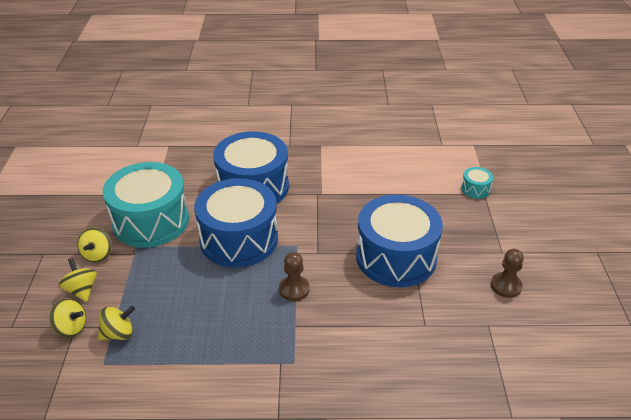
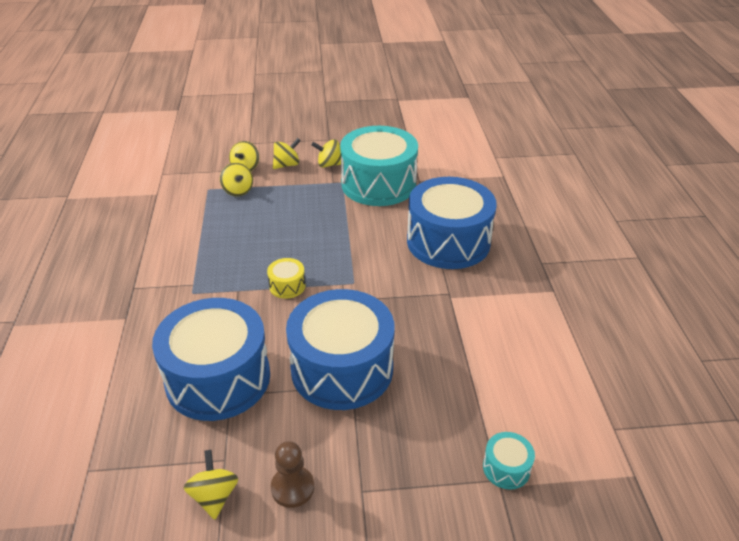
camera: 85 degrees right, 0 degrees up
(239, 239) = (359, 241): blue drum -> blue drum (218, 378)
(294, 289) = (287, 286): brown pawn -> yellow drum
(520, 329) = (214, 496): none -> yellow spinning top

